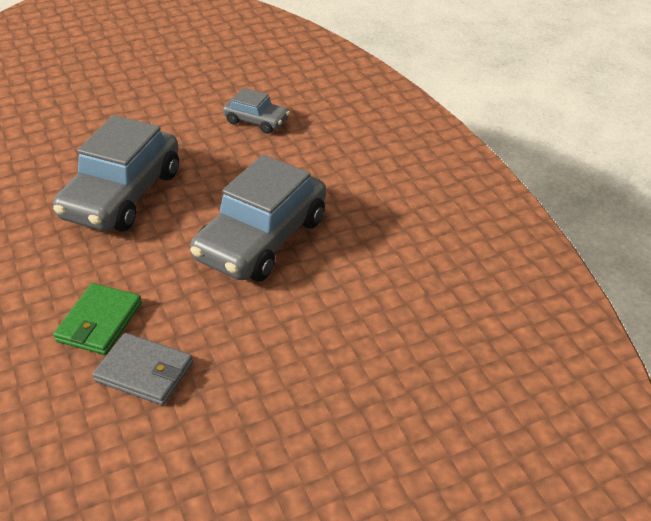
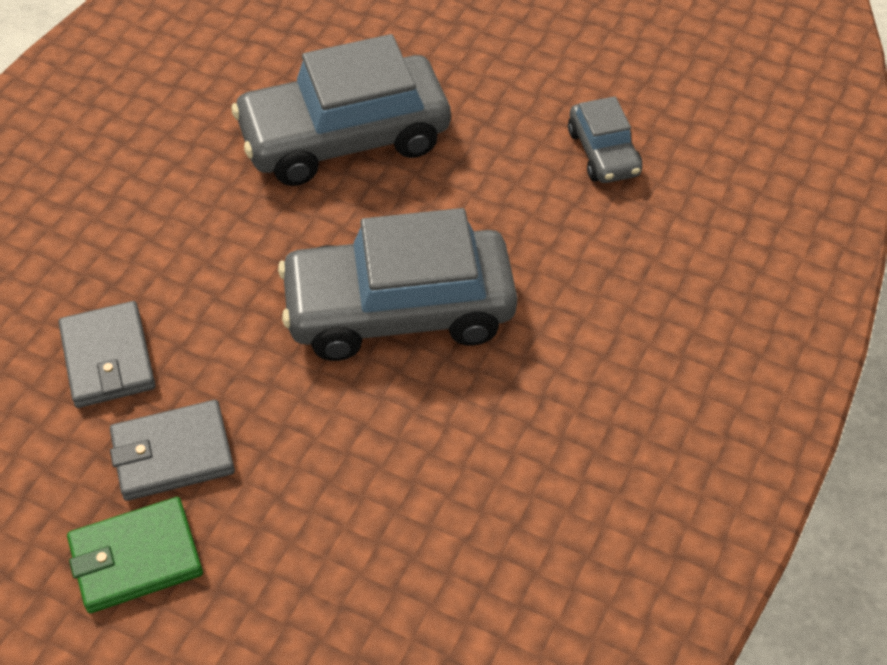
camera: 50 degrees right, 10 degrees up
(99, 322) = (142, 269): green wallet -> green wallet (135, 558)
(247, 379) = (172, 454): none -> grey wallet

